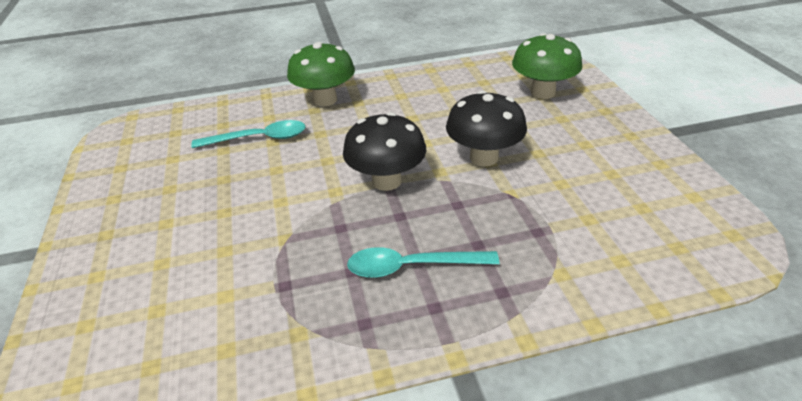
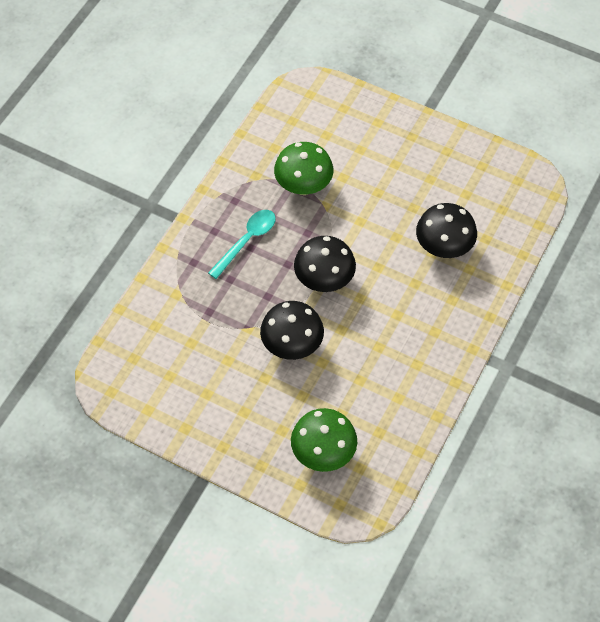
camera: 130 degrees right, 20 degrees up
(259, 139) = (444, 247): turquoise spoon -> black mushroom
(325, 100) = (460, 315): green mushroom -> green mushroom (303, 186)

